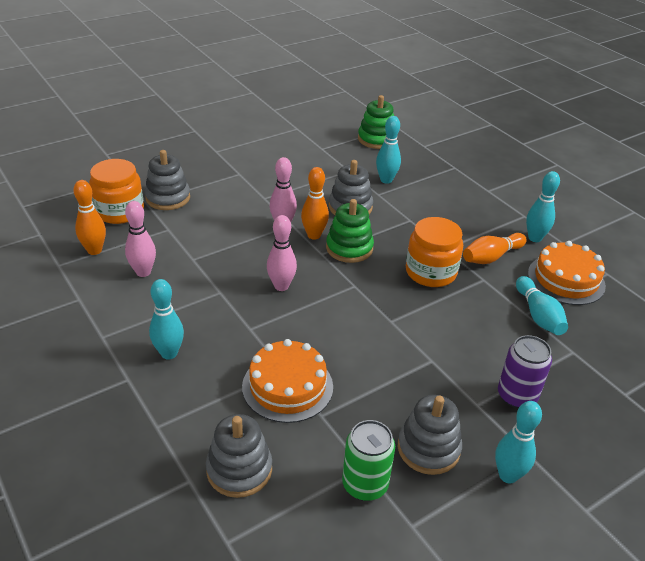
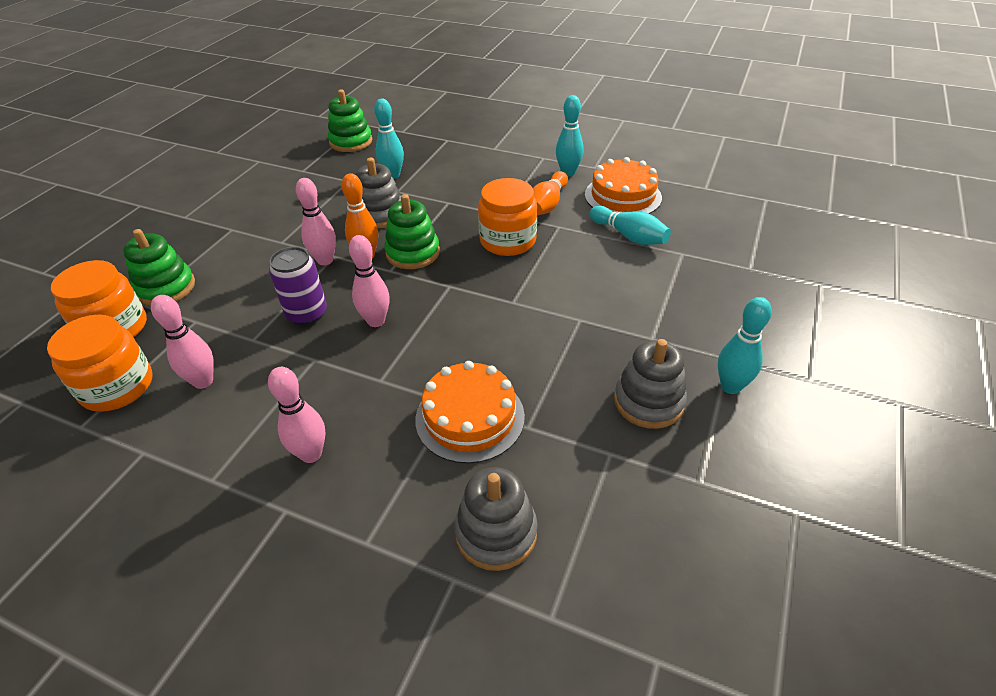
camera: 30 degrees left, 5 degrees up
(94, 250) = (117, 387): orange bowling pin -> orange jar
(168, 198) = (166, 288): grey stacking toy -> green stacking toy
(169, 353) = (311, 454): turquoise bowling pin -> pink bowling pin
(365, 484) = (626, 470): green can -> none
(517, 396) = (675, 313): purple can -> purple can (307, 314)

